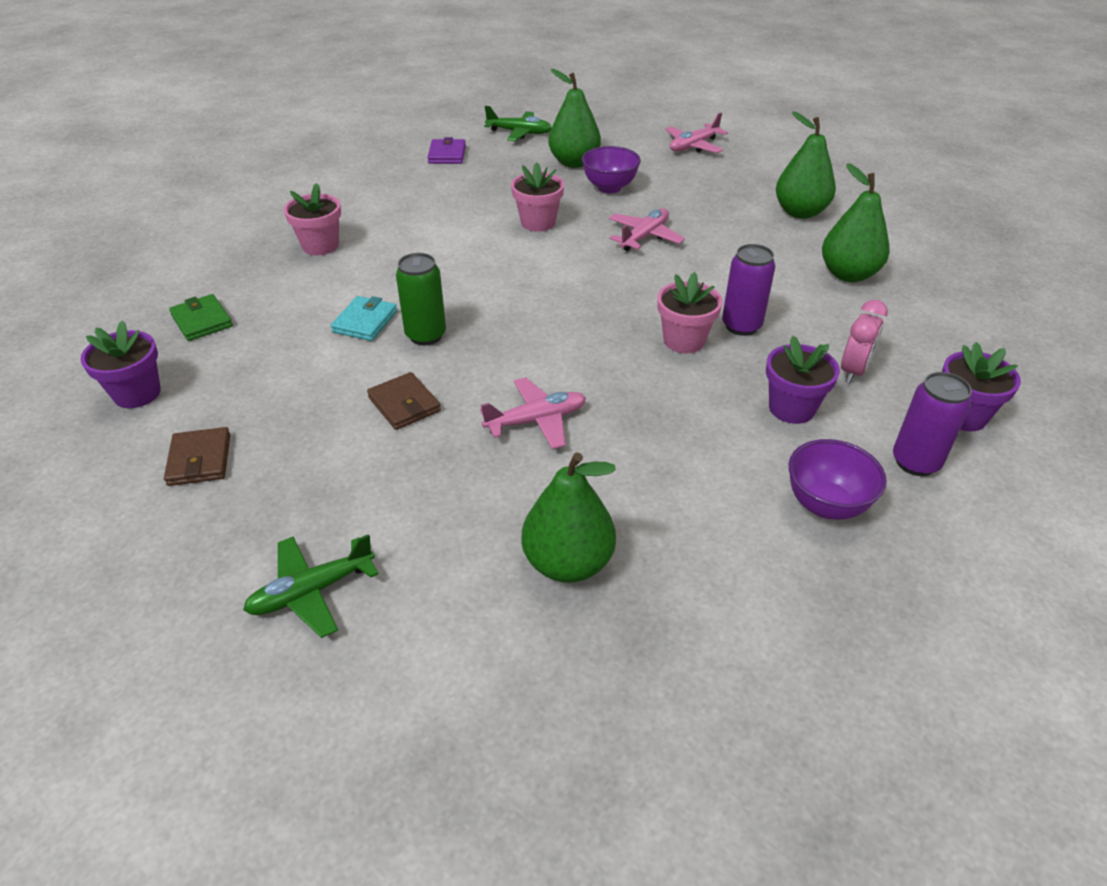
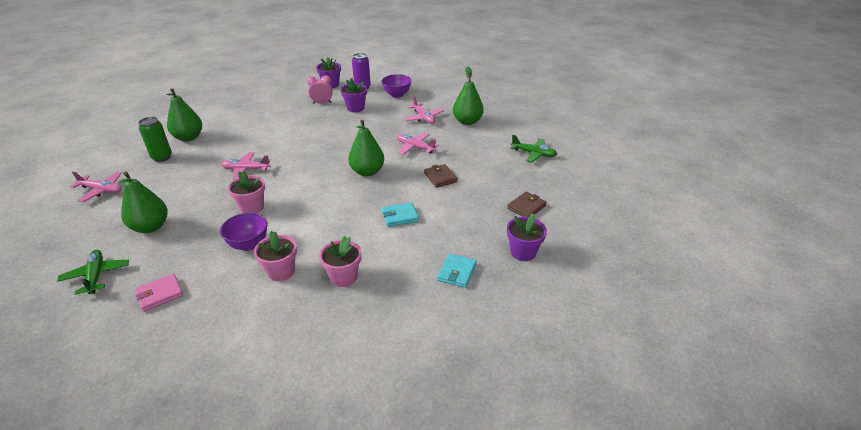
camera: 125 degrees left, 5 degrees down
(202, 321) = (457, 272): green wallet -> turquoise wallet
(404, 404) = (440, 177): brown wallet -> brown wallet turned 45 degrees counterclockwise
(426, 335) = (392, 194): green can -> green can (162, 157)
(447, 154) = (160, 294): purple wallet -> pink wallet
(609, 188) = (187, 200): purple bowl -> purple bowl (249, 244)
(655, 493) = (423, 118): none -> pink plane
(684, 340) = (333, 135): pink flower pot -> pink flower pot (281, 271)
(741, 326) = (310, 127): purple can -> none
(848, 274) = (248, 116): green pear -> green pear (367, 172)

